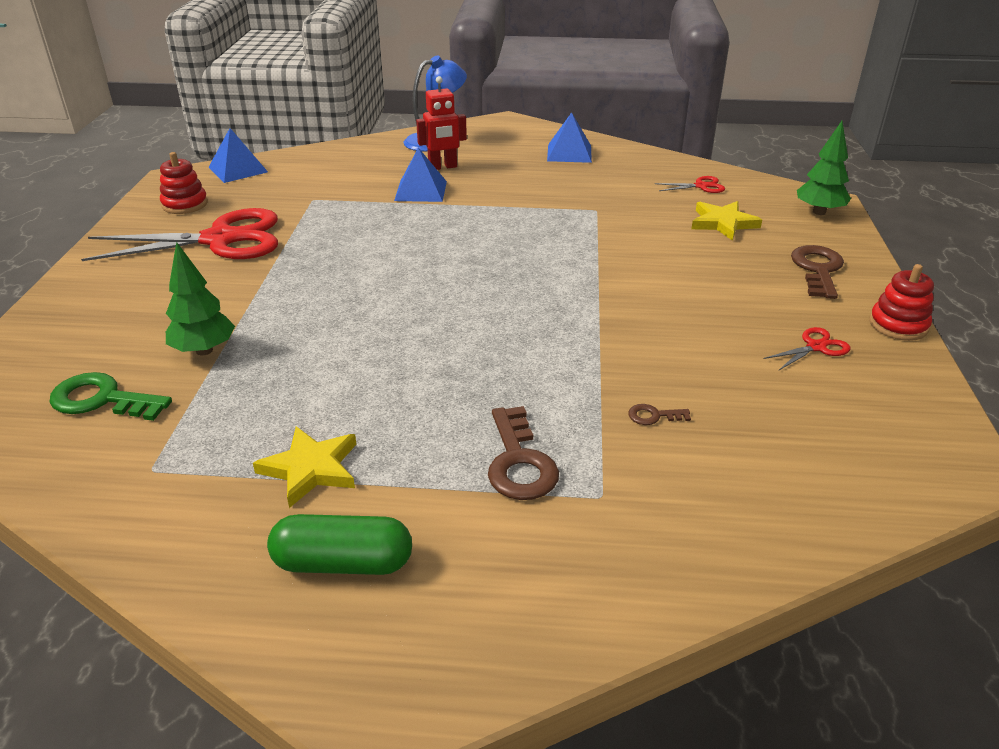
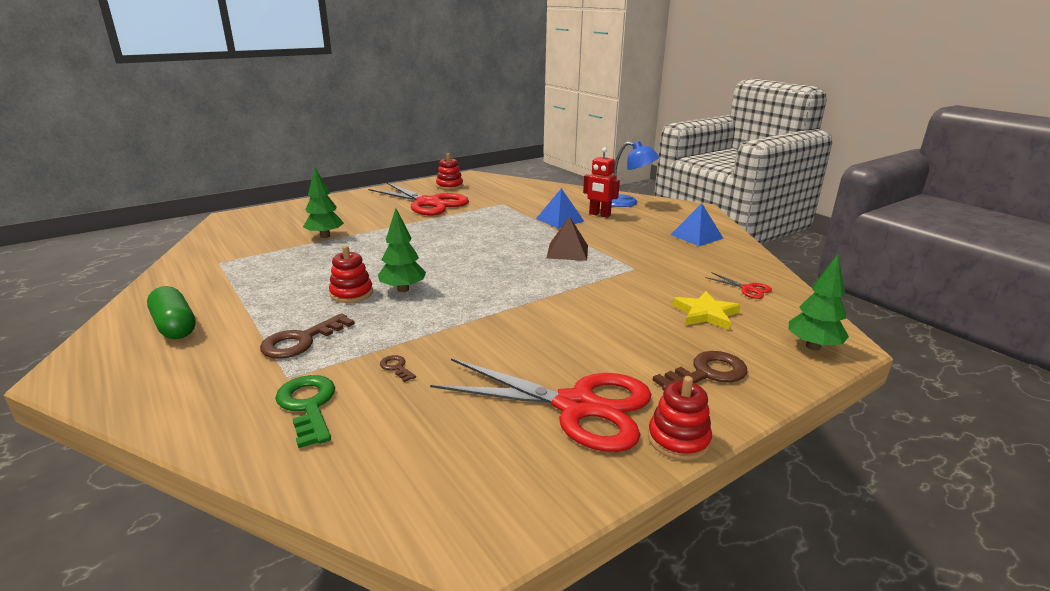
camera: 50 degrees right, 10 degrees down
(102, 399) = (264, 234): green key -> green key (308, 406)
(238, 169) = (502, 181): blue pyramid -> none
(311, 469) = (247, 292): yellow star -> none
(432, 387) = (351, 293): none -> red stacking toy
(469, 349) = (403, 289): none -> green tree
(510, 222) = (567, 251): none -> brown pyramid
(816, 347) = (577, 406): red scissors -> red scissors, size x2.46

